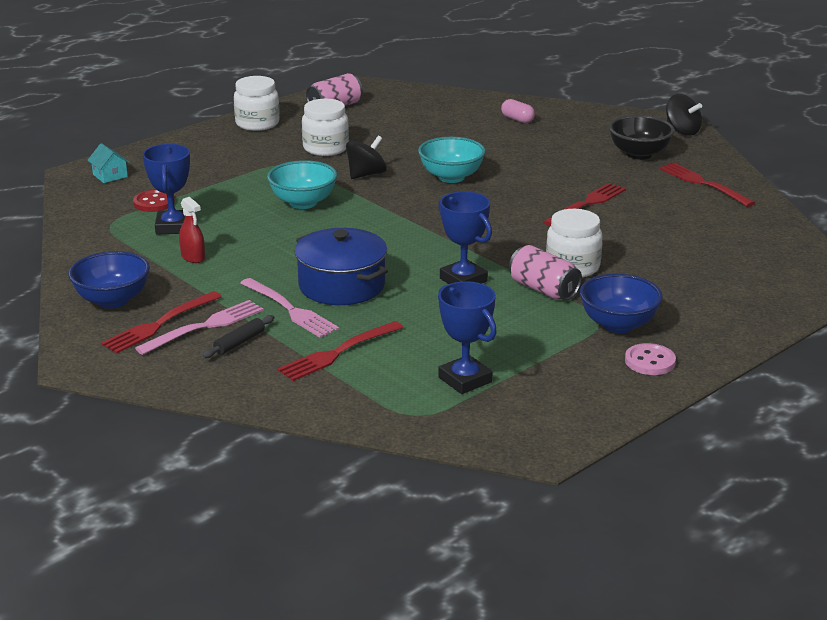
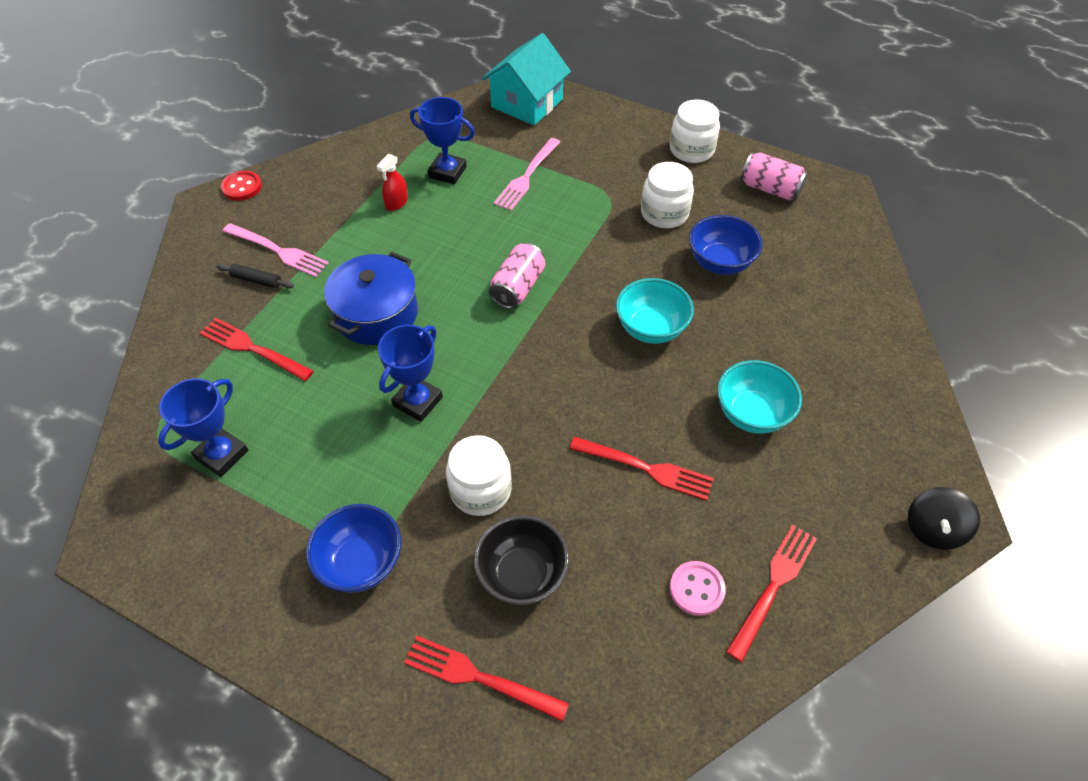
camera: 70 degrees right, 25 degrees up
(110, 176) = (527, 103): turquoise house -> turquoise house, size x2.22
(112, 300) = (307, 184): blue bowl -> blue bowl (720, 263)
(154, 203) = (488, 145): red button -> red button (242, 187)
(159, 324) = (275, 224): red fork -> red fork (479, 678)
(173, 227) = (447, 172): blue trophy -> blue trophy turned 45 degrees clockwise
(290, 309) = (321, 293): pink fork -> pink fork (527, 176)
(303, 203) = (533, 236): turquoise bowl -> turquoise bowl (752, 414)
(366, 174) = (620, 261): black spinning top -> none
(517, 119) = (845, 346): pink capsule -> none
(543, 290) = (419, 475): pink can -> pink can (518, 287)
(639, 154) = (823, 493): black bowl -> black bowl (522, 574)
(650, 361) = (287, 610): pink button -> pink button (696, 589)

